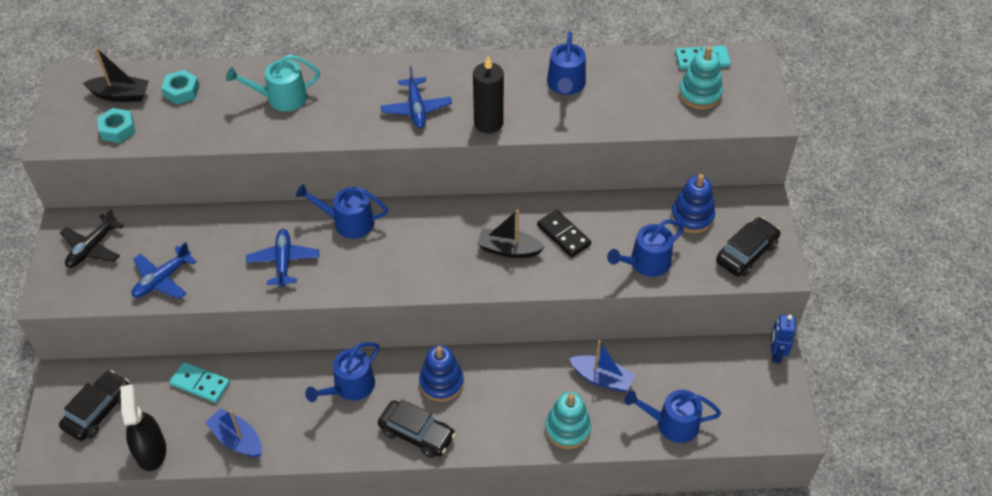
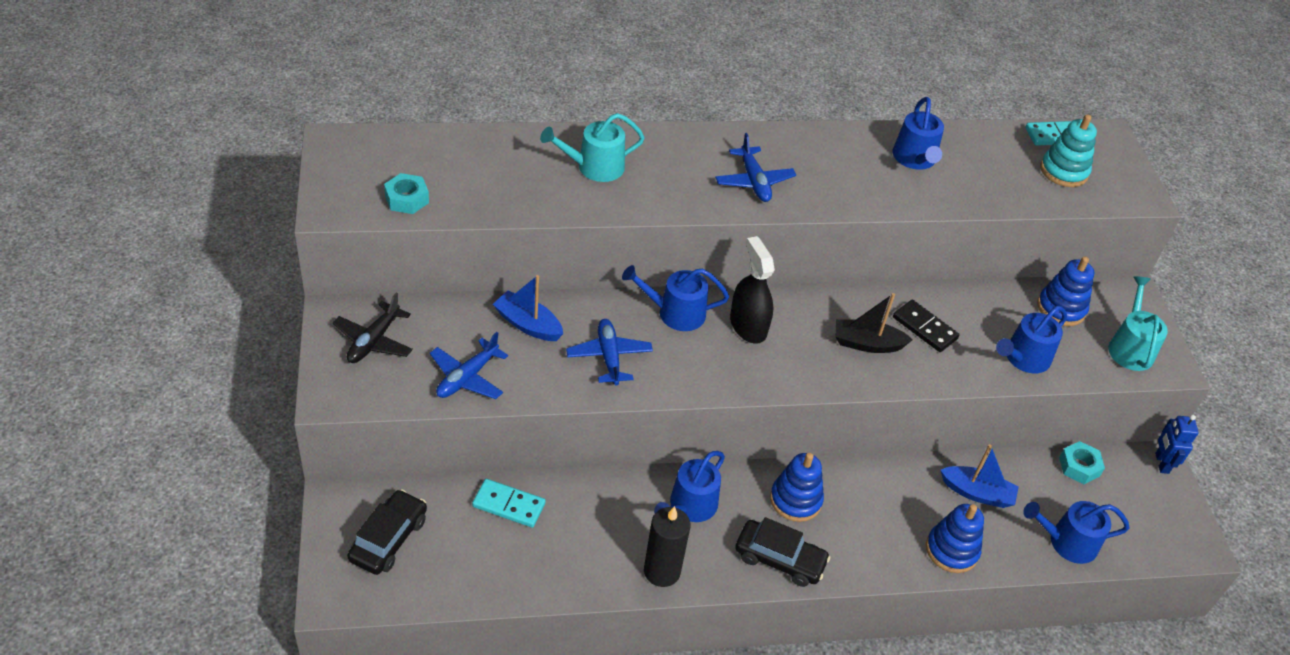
camera: 10 degrees left, 5 degrees down
(120, 95) = (401, 161): black boat -> none
(151, 450) = (463, 585): black spray bottle -> black spray bottle (748, 326)
(181, 91) = (474, 157): turquoise nut -> turquoise nut (1079, 466)
(237, 439) = (566, 570): blue boat -> blue boat (528, 324)
(488, 123) = (839, 198): black candle -> black candle (662, 571)
(567, 429) = (951, 550): turquoise stacking toy -> blue stacking toy
(746, 253) = (1130, 348): black car -> turquoise watering can

